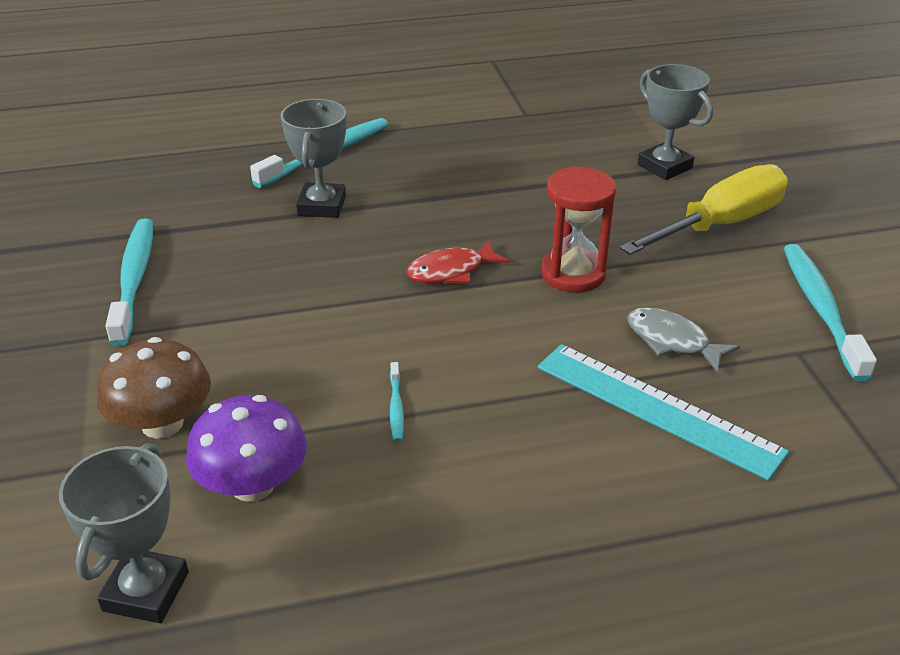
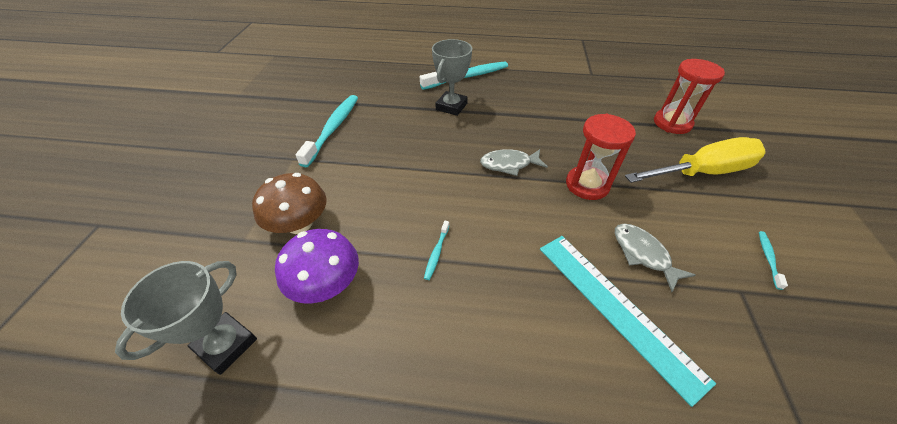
camera: 20 degrees right, 10 degrees up
(451, 271) = (509, 164): red fish -> grey fish
(664, 166) = (672, 123): grey trophy -> red hourglass
(821, 309) = (768, 258): turquoise toothbrush -> turquoise toothbrush, size x0.44

